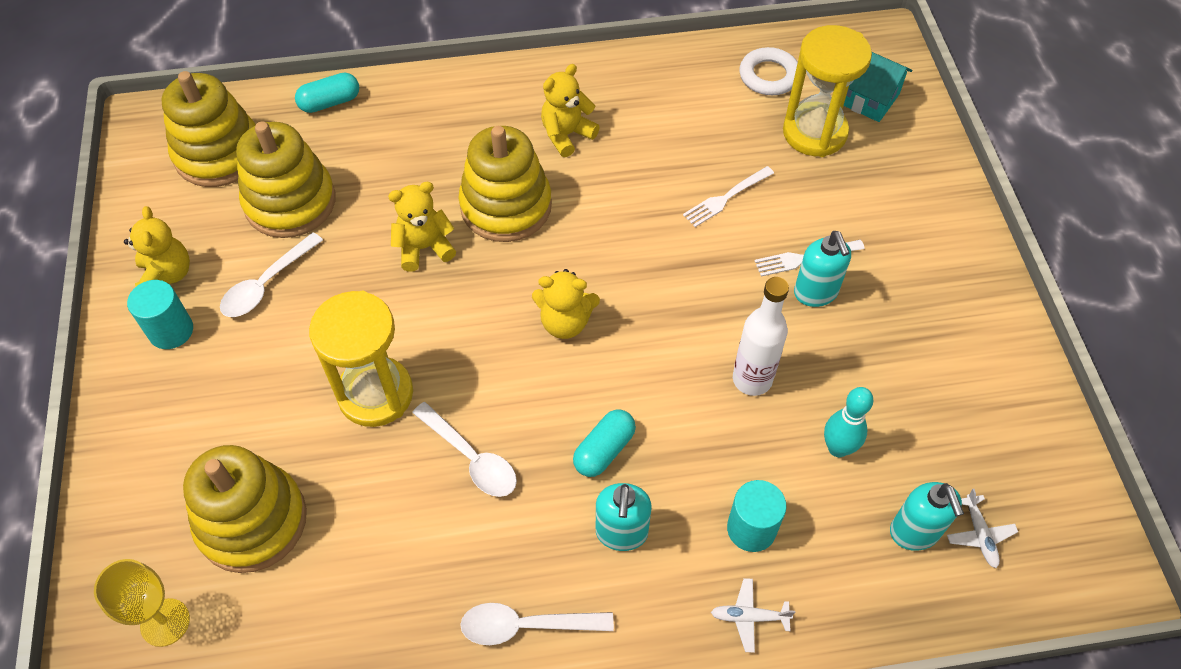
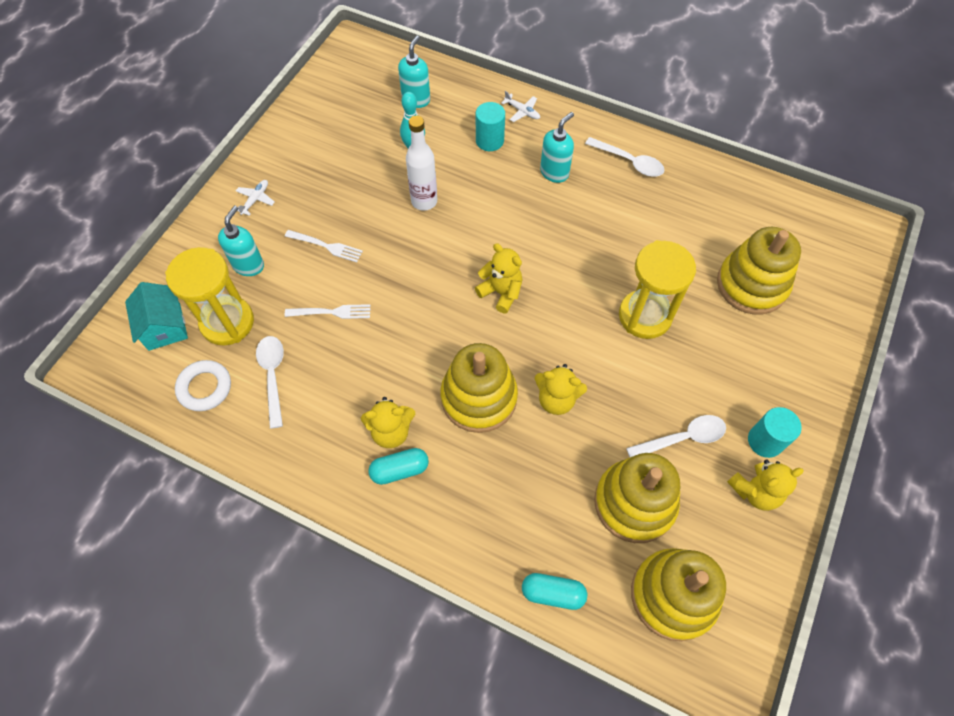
camera: 145 degrees left, 5 degrees up
(165, 622) = (818, 260): yellow goblet -> none
(167, 276) = (755, 491): yellow teddy bear -> yellow teddy bear turned 135 degrees counterclockwise
(471, 457) = (609, 249): white spoon -> white spoon (273, 376)
(604, 450) = (533, 212): turquoise capsule -> turquoise capsule (399, 470)
(816, 293) = (342, 223): turquoise soap dispenser -> turquoise soap dispenser (249, 265)
(979, 535) = (389, 84): white plane -> white plane (255, 199)

